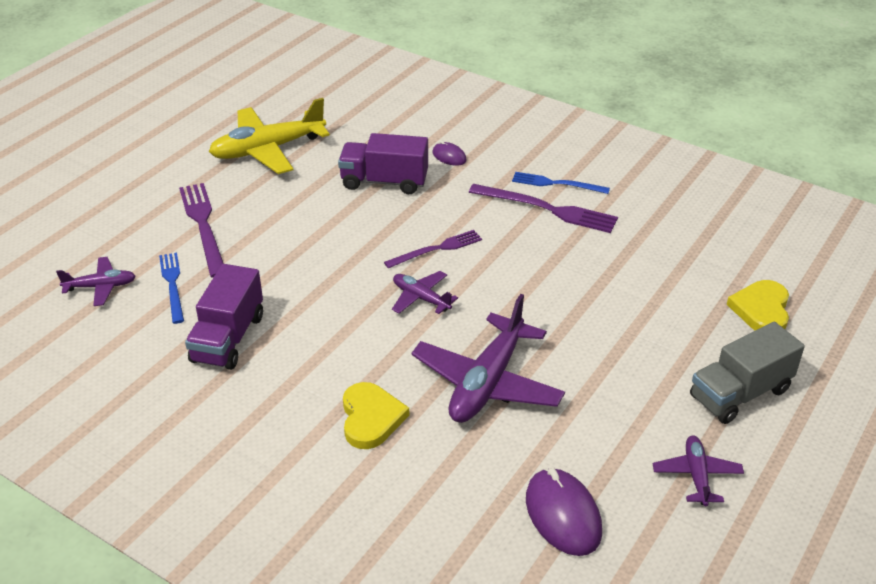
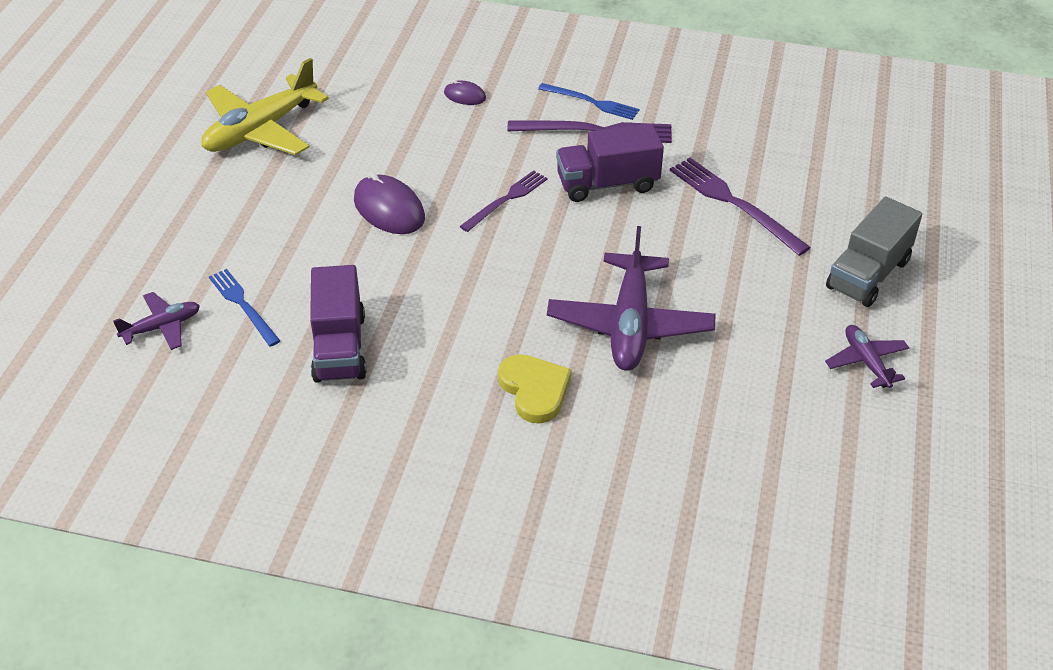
camera: 20 degrees left, 5 degrees up
(203, 226) = (238, 232): purple fork -> purple fork (734, 203)
(384, 182) = (411, 138): purple truck -> purple truck (607, 184)
(421, 298) = (518, 255): purple plane -> none
(556, 184) = (591, 102): blue fork -> blue fork turned 150 degrees counterclockwise
(563, 515) = (766, 432): purple mouse -> purple mouse (389, 209)
(761, 310) = (849, 188): yellow heart -> none

